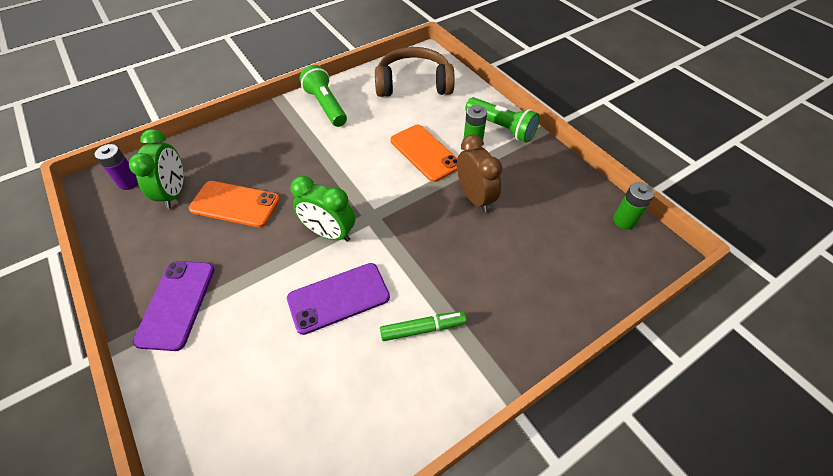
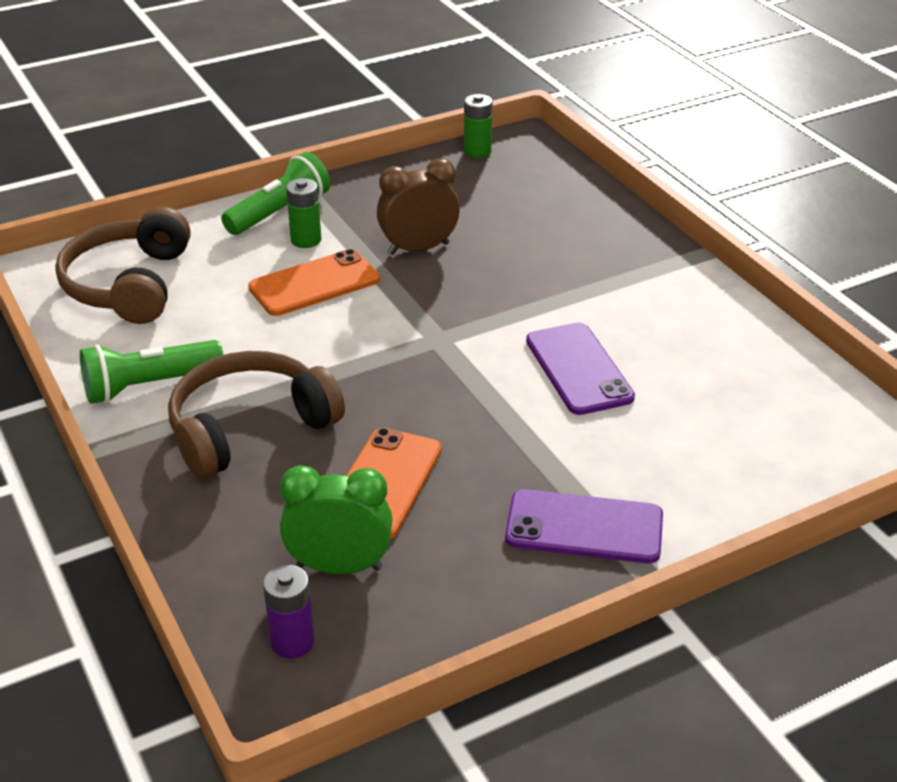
camera: 85 degrees left, 15 degrees down
(289, 145) = (249, 428): none -> brown headphones
(329, 233) = (465, 378): green clock -> none
(423, 329) = (625, 304): green marker -> none

